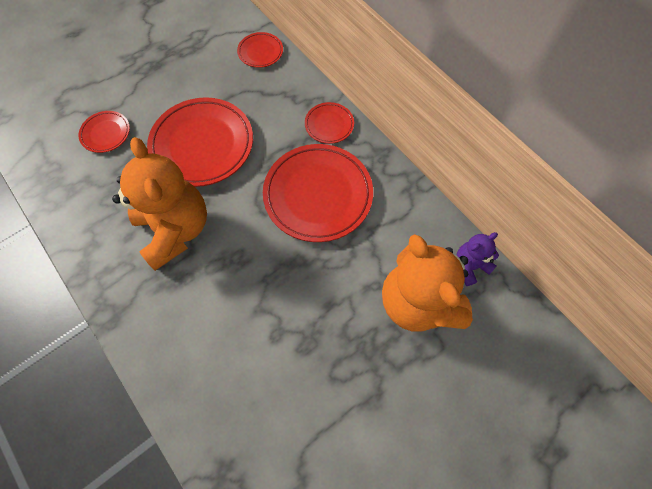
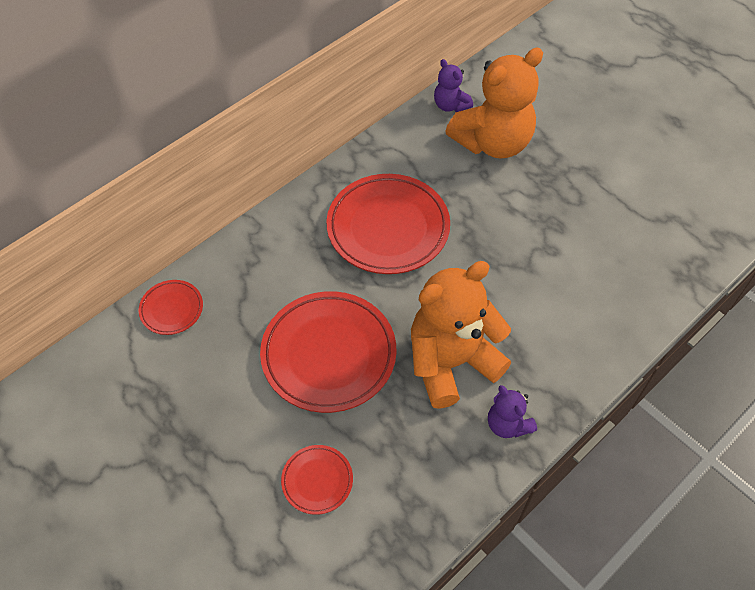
camera: 95 degrees left, 10 degrees down
(110, 265) = (507, 424): none -> purple teddy bear
(329, 125) = (291, 224): red plate -> none

